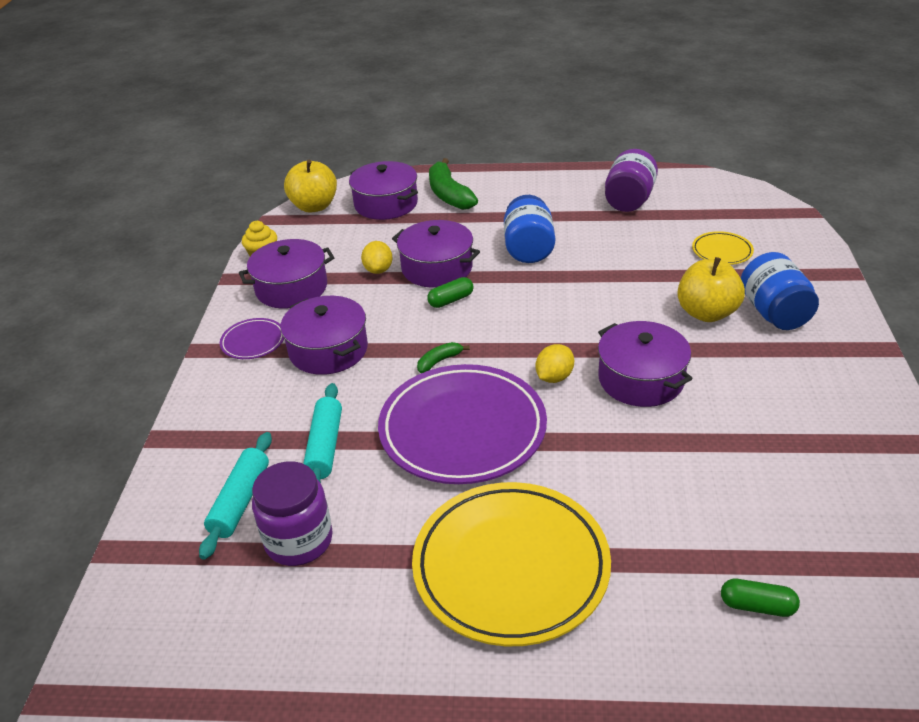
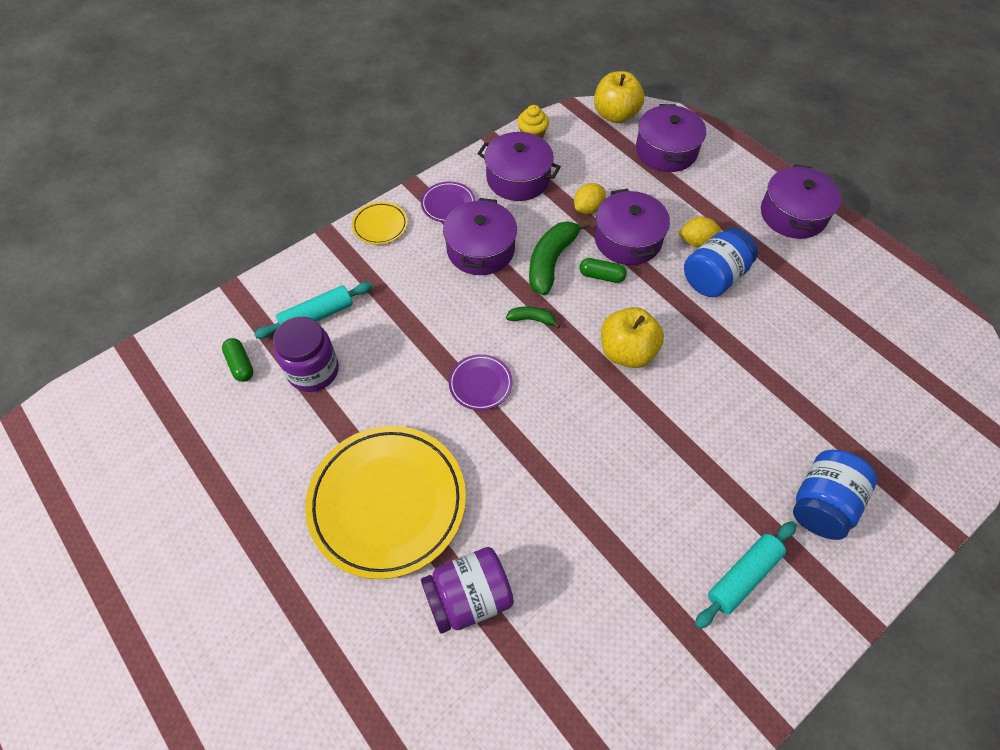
camera: 45 degrees right, 20 degrees up
(325, 446) = (396, 320): turquoise rolling pin -> turquoise rolling pin (743, 576)
(449, 194) = (722, 177): green banana -> green banana (551, 261)
(462, 429) = (480, 384): purple plate -> purple plate, size x0.44
(554, 377) = (585, 400): yellow lemon -> yellow lemon (696, 241)
(629, 200) = (859, 297): purple jar -> purple jar (468, 597)
(641, 379) = (638, 459): purple pot -> purple pot (793, 214)
(706, 313) = (767, 453): yellow apple -> yellow apple (627, 352)
(722, 251) = (865, 412): yellow plate -> yellow plate (380, 225)
(757, 606) = (478, 681): green capsule -> green capsule (240, 364)

